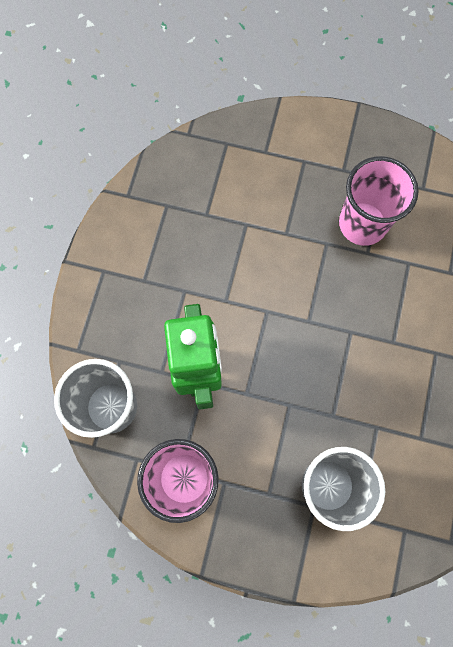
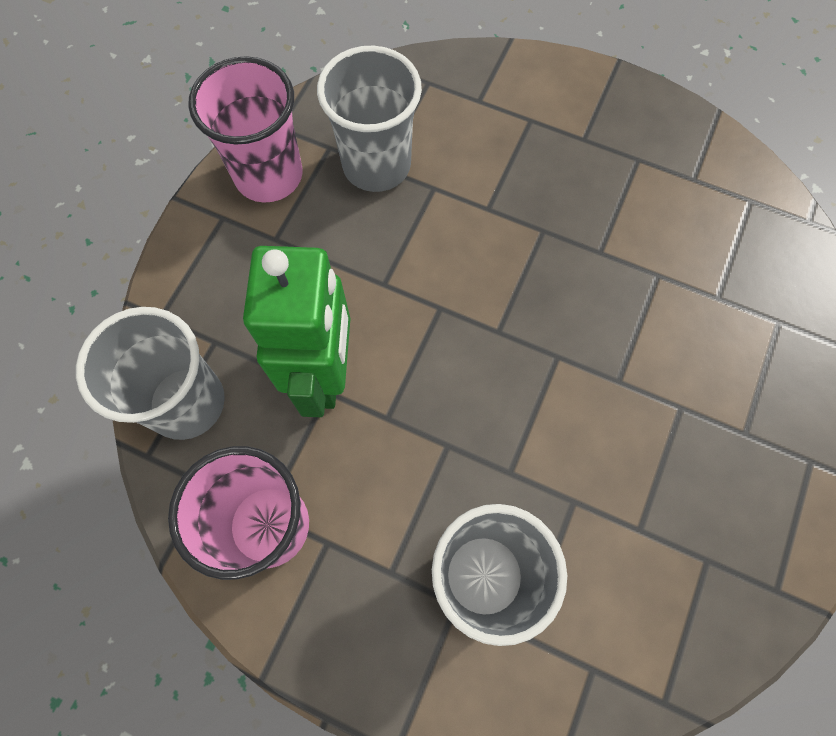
camera: 10 degrees right, 5 degrees down
(203, 213) = (376, 165): none -> grey cup
(362, 224) = (599, 212): pink cup -> pink cup (269, 175)

